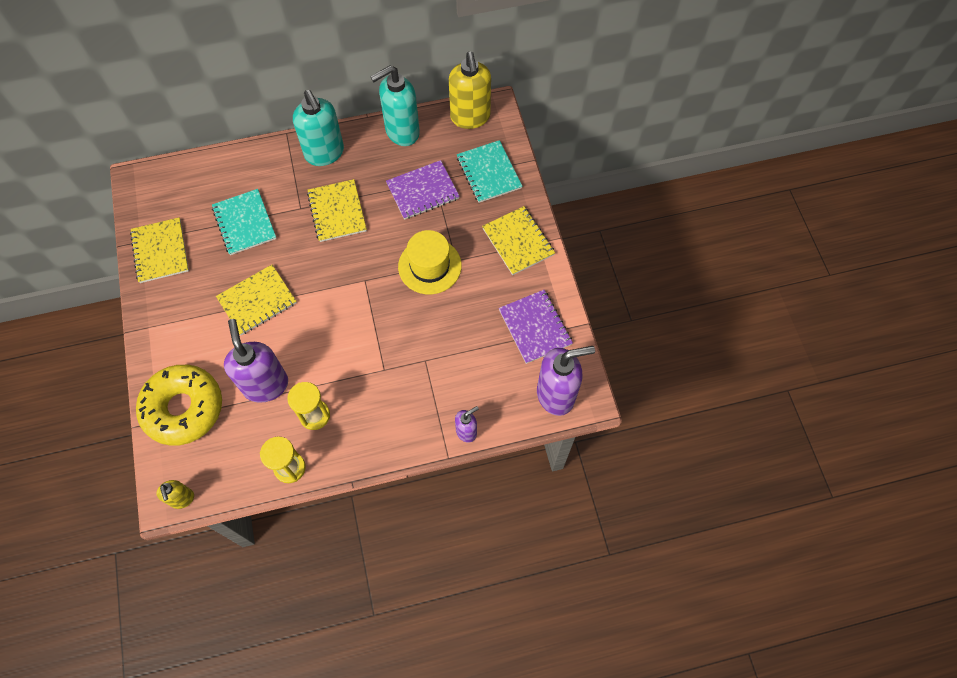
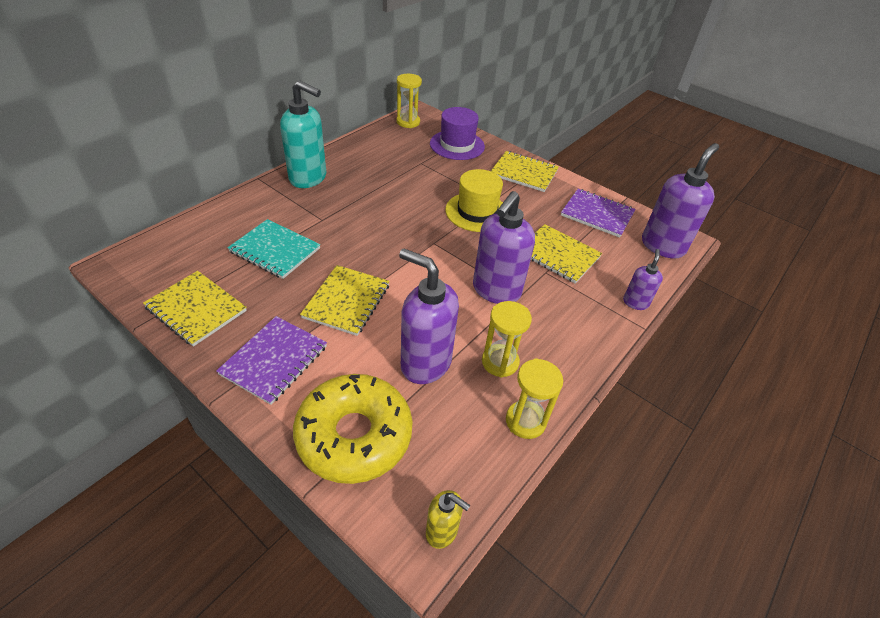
camera: 40 degrees left, 20 degrees down
(337, 212) = (359, 209): yellow notebook -> yellow notebook (558, 255)
(369, 355) = (496, 291): none -> purple soap dispenser
(402, 132) = (363, 145): turquoise soap dispenser -> none
(422, 191) = (418, 171): purple notebook -> purple notebook (274, 360)
(470, 117) = (408, 122): yellow soap dispenser -> yellow hourglass
(489, 173) = (457, 145): turquoise notebook -> purple hat

